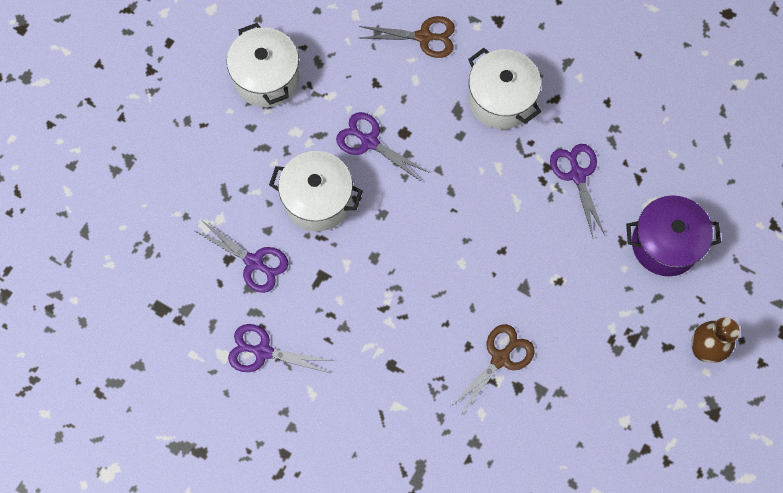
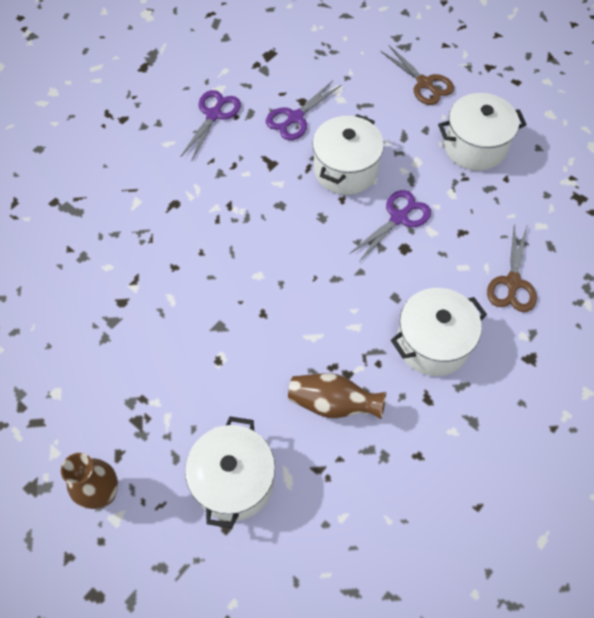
camera: 100 degrees right, 10 degrees down
(500, 358) = (154, 292): brown scissors -> brown scissors (424, 83)
(577, 175) = (333, 403): purple scissors -> brown vase
(665, 244) = (234, 481): purple pot -> white pot

